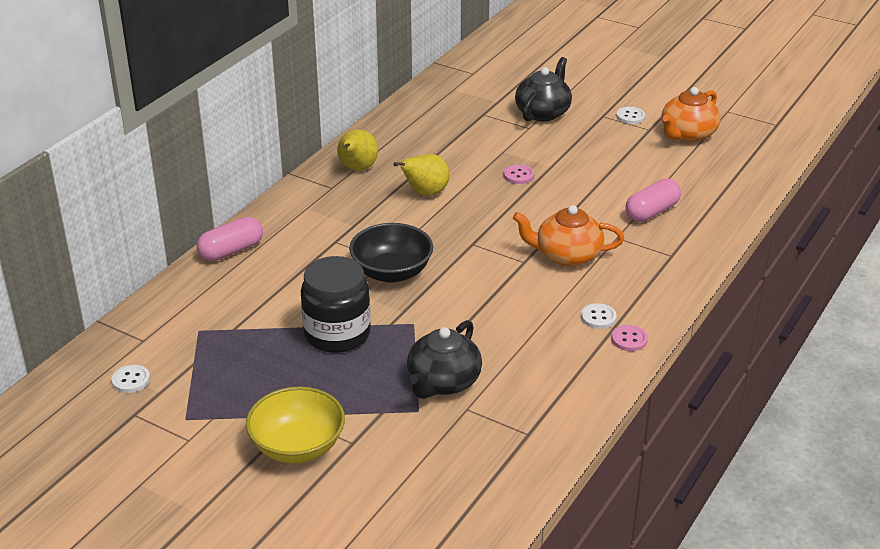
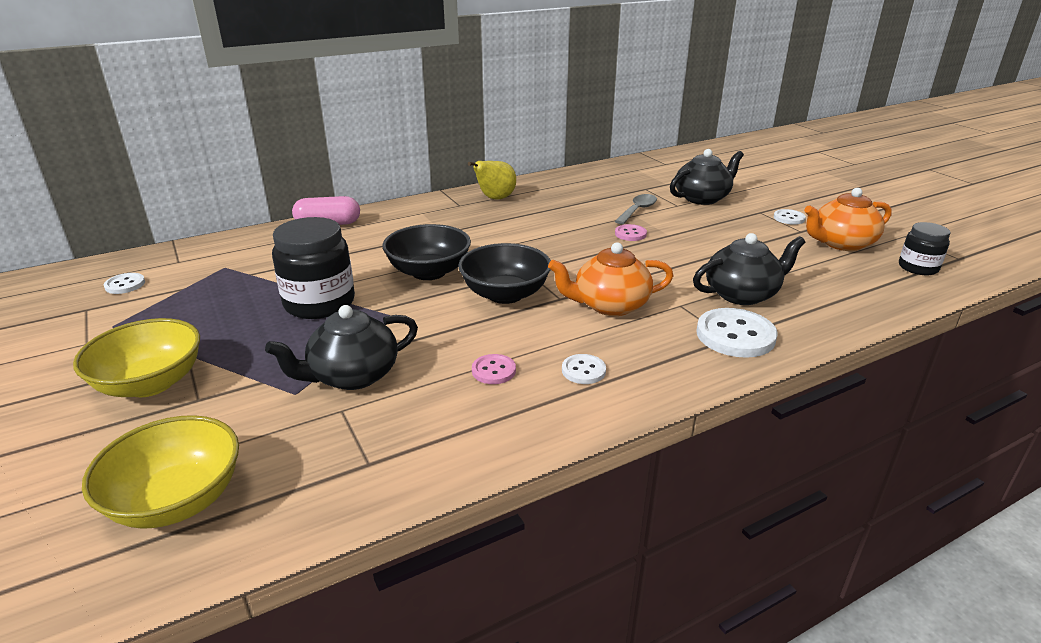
camera: 30 degrees right, 5 degrees down
(425, 193) = (530, 226): yellow pear -> none
(436, 504) = (177, 500): none -> yellow bowl
(478, 273) = (505, 294): none -> black bowl
(500, 144) = (637, 210): none -> grey spoon
(567, 255) = (609, 305): orange teapot -> orange teapot turned 45 degrees counterclockwise
(629, 339) = (596, 405): pink button -> pink button (493, 371)
(652, 212) = (742, 294): pink capsule -> black teapot
(674, 251) = (735, 335): none -> white button
(754, 144) = (918, 268): none -> black jar

